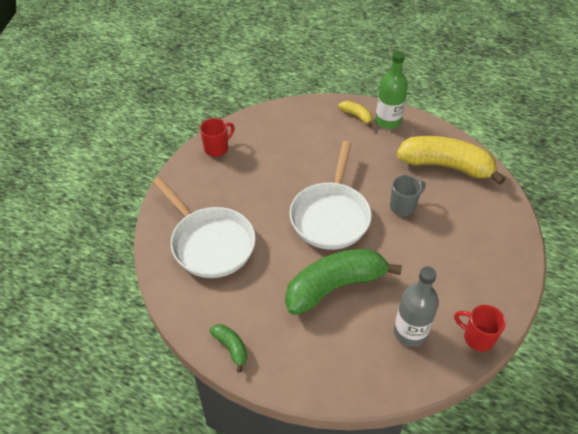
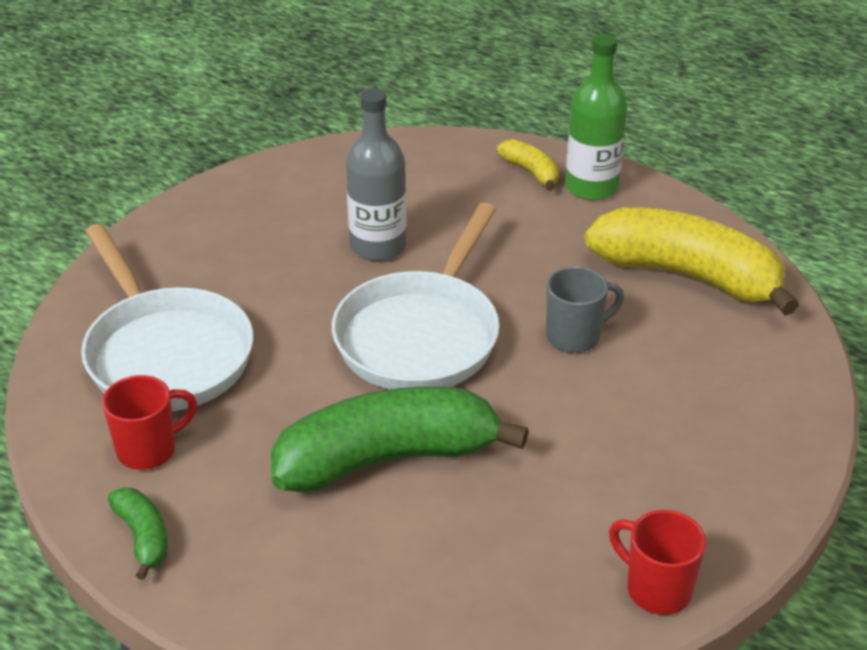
camera: 10 degrees right, 10 degrees down
(217, 148) = (236, 198): red mug -> red mug (149, 450)
(410, 332) = (517, 560): grey bottle -> grey bottle (378, 246)

